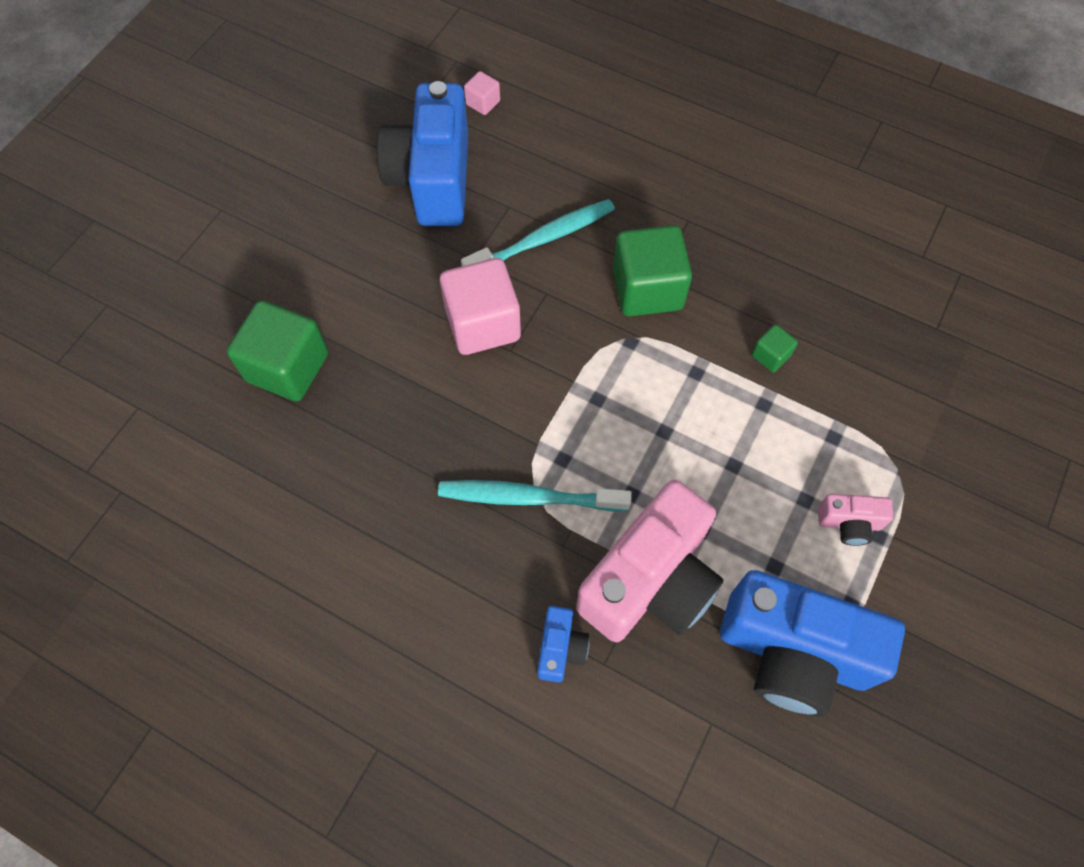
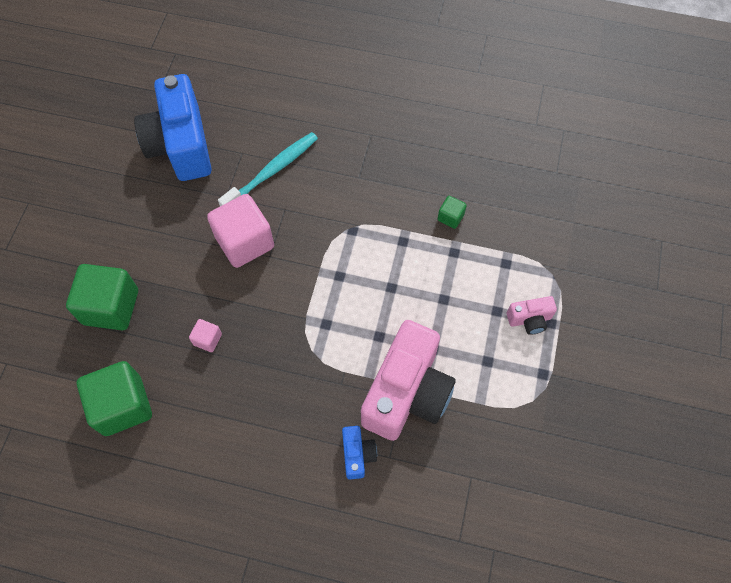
camera: 15 degrees left, 0 degrees up
(483, 103) = (203, 80): pink cube -> pink cube (207, 339)
(529, 497) = (309, 357): turquoise toothbrush -> none
(647, 289) = (355, 190): green cube -> green cube (123, 406)
(793, 653) = (513, 416): blue camera -> none

